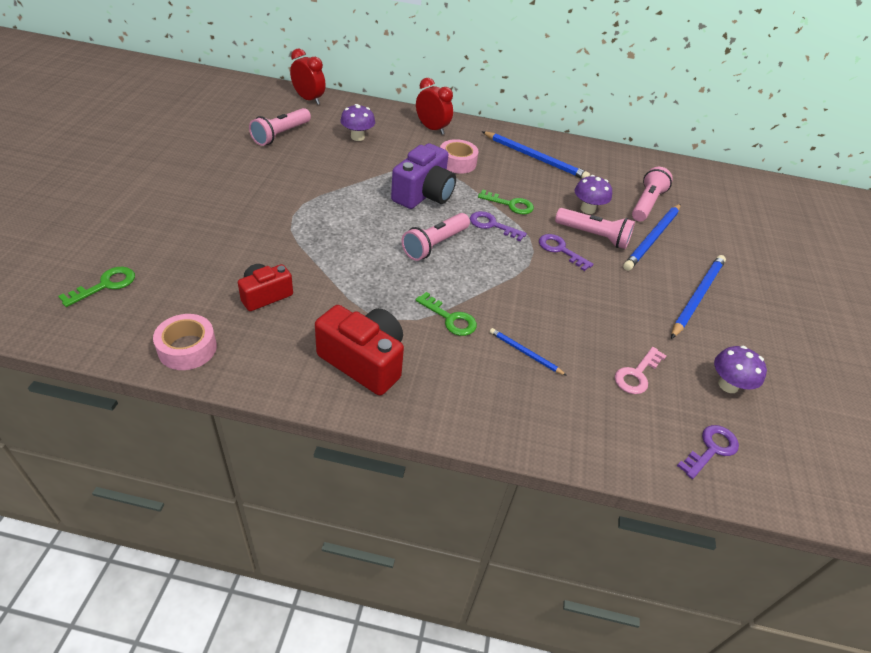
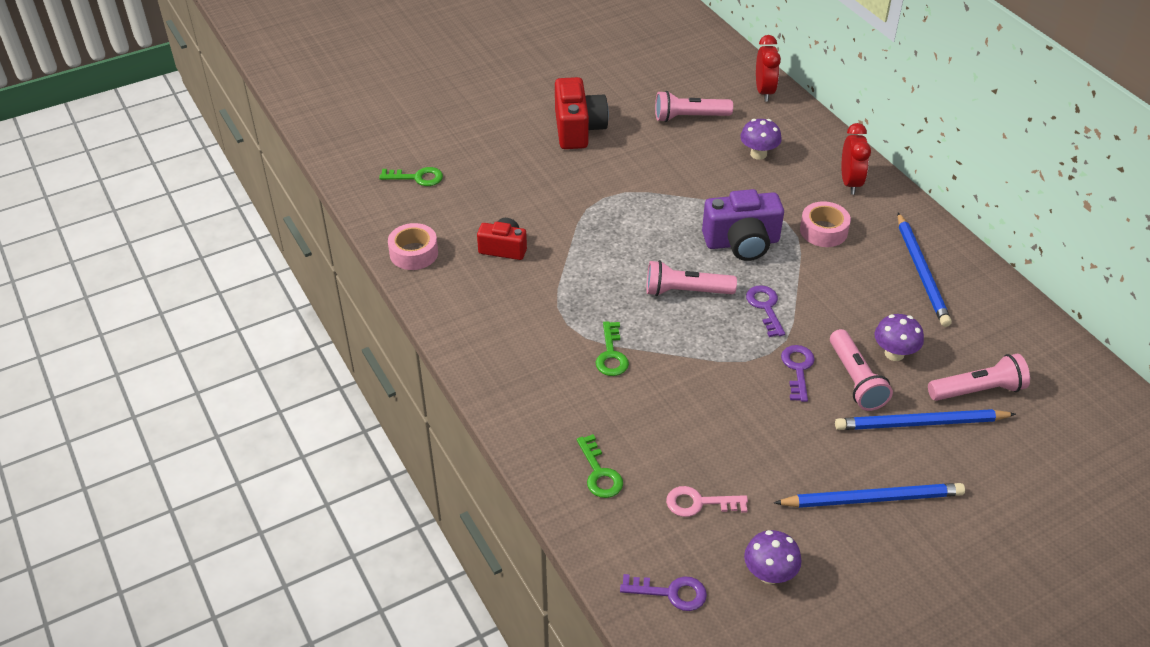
camera: 55 degrees right, 0 degrees up
(364, 361) = (507, 339): red camera -> red camera (578, 129)
(510, 204) = (815, 300): green key -> green key (599, 473)
(525, 353) = (631, 419): blue pencil -> none

